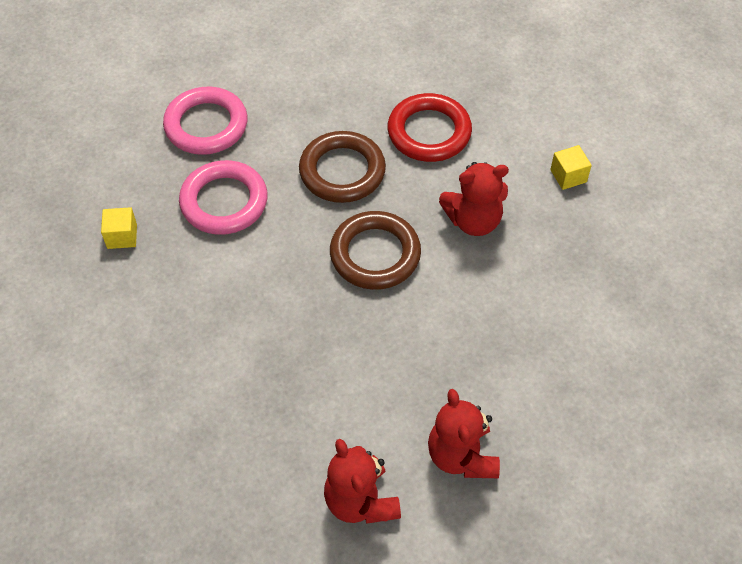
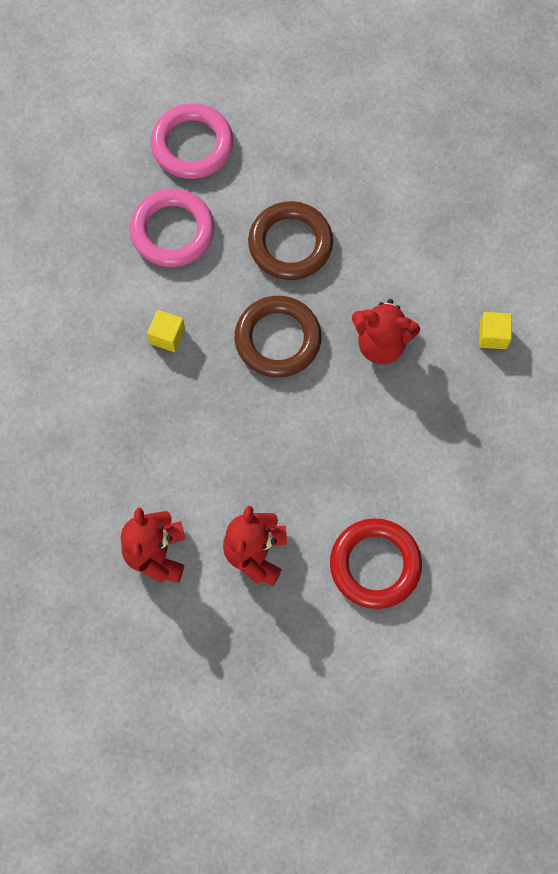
camera: 25 degrees right, 15 degrees up
(122, 236) = (71, 229): yellow cube -> yellow cube (167, 336)
(429, 132) = (389, 236): red ring -> red ring (375, 565)

